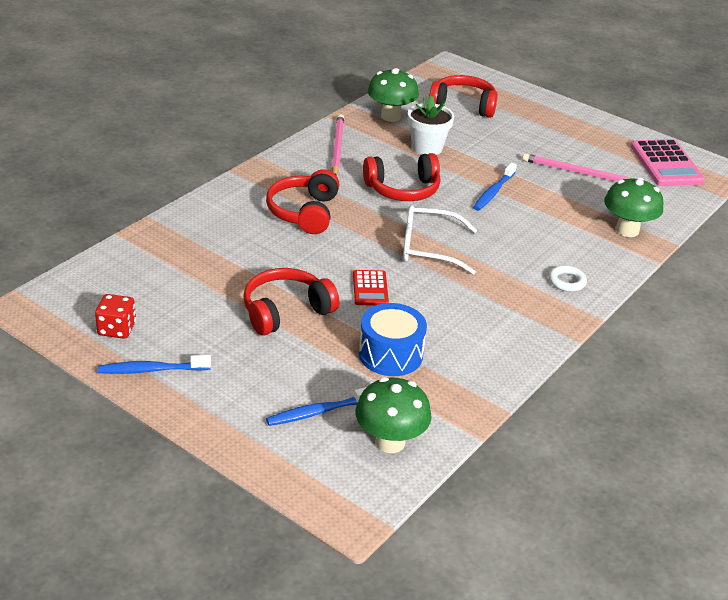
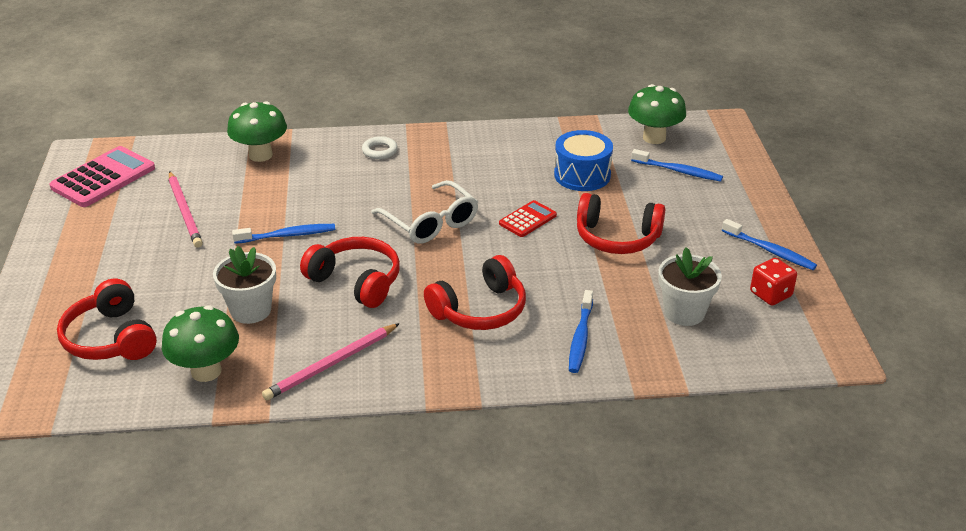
camera: 130 degrees left, 0 degrees up
(169, 280) = (684, 312): none -> white flower pot
(219, 229) = (580, 337): none -> blue toothbrush

